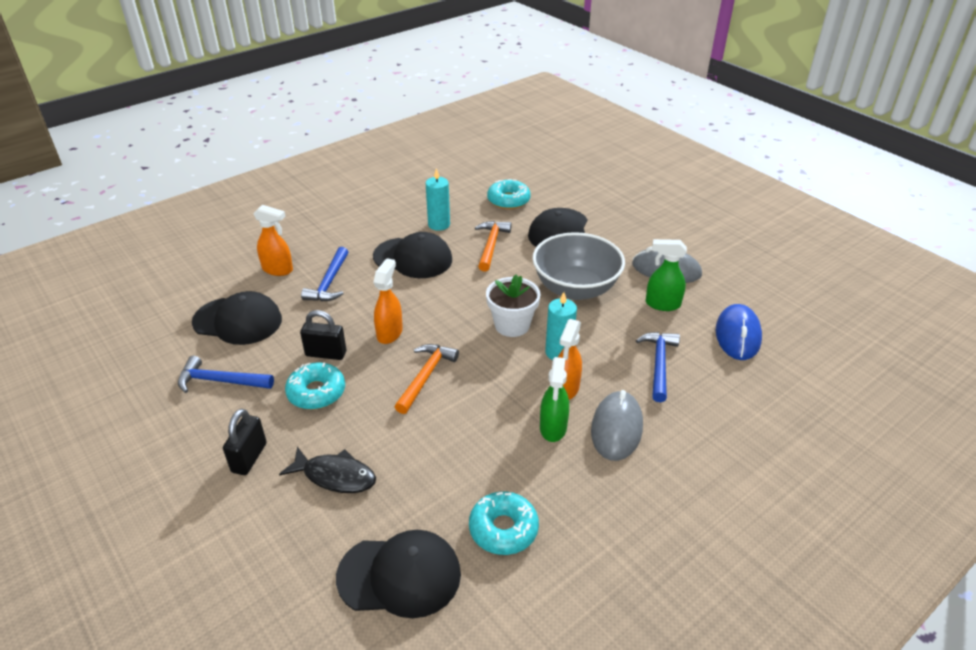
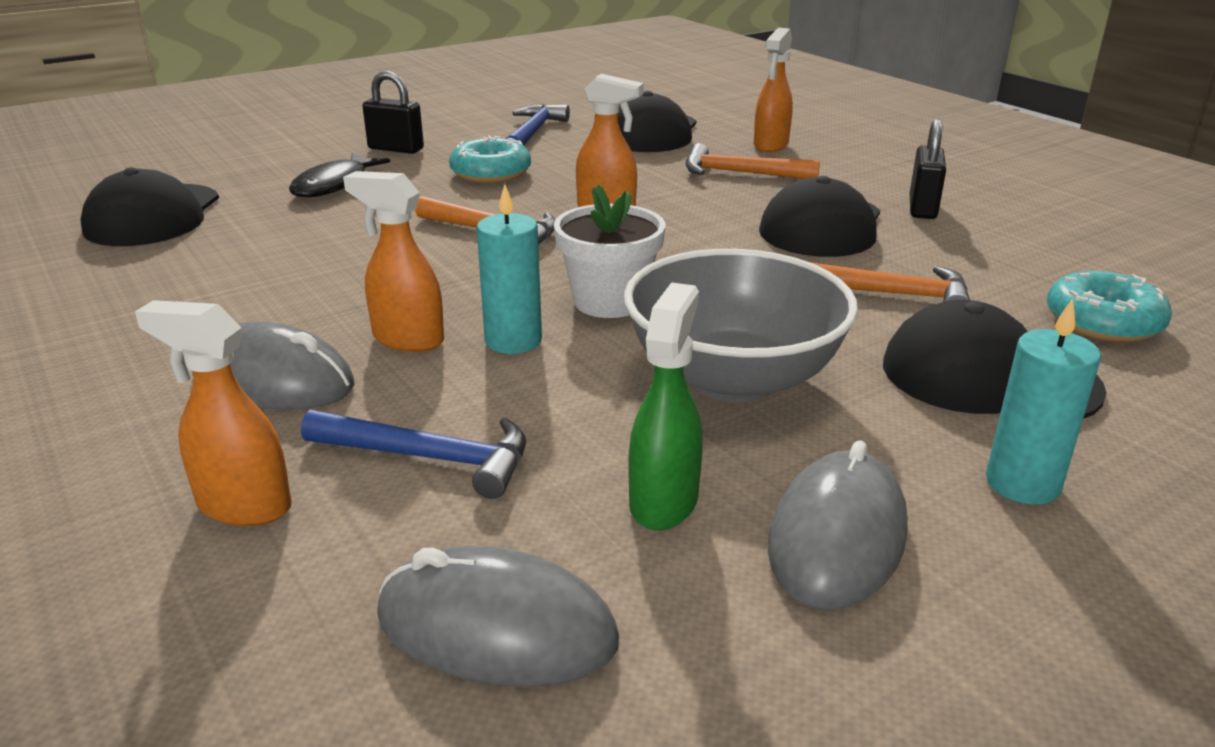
camera: 95 degrees right, 10 degrees down
(326, 354) = (569, 175): black padlock -> black padlock (922, 208)
(329, 282) = (740, 173): blue hammer -> orange hammer
(439, 224) = (950, 247): turquoise candle -> turquoise candle (1022, 483)
(503, 529) = (156, 273): turquoise donut -> none
(553, 428) = (318, 320): green spray bottle -> none
(708, 410) = (243, 506): none -> orange spray bottle
(737, 335) = (496, 629): blue mouse -> grey mouse

